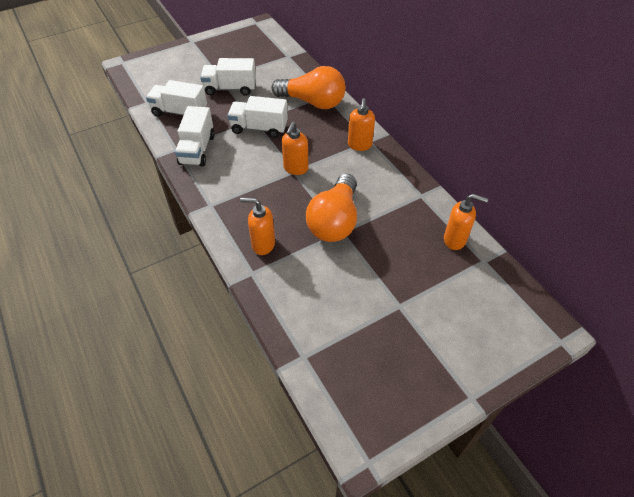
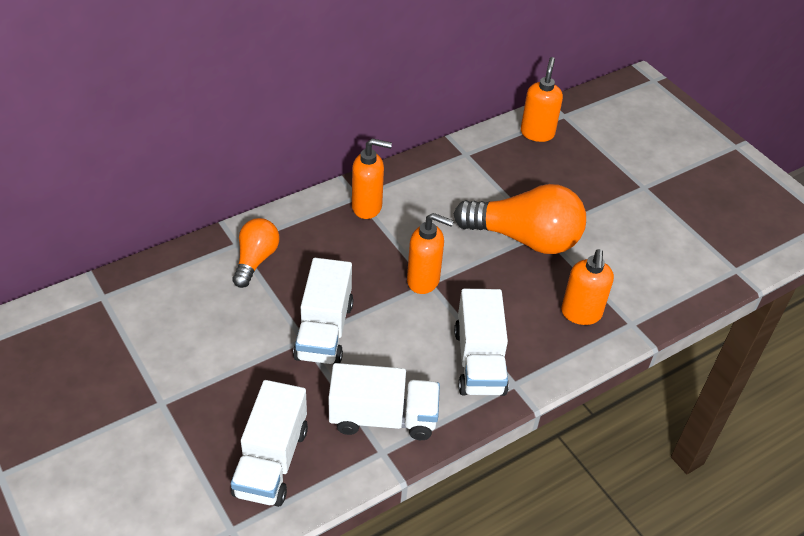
camera: 95 degrees left, 5 degrees down
(230, 88) = (200, 383): white truck -> white truck (479, 361)
(313, 102) = (255, 260): orange light bulb -> orange light bulb, size x0.56

